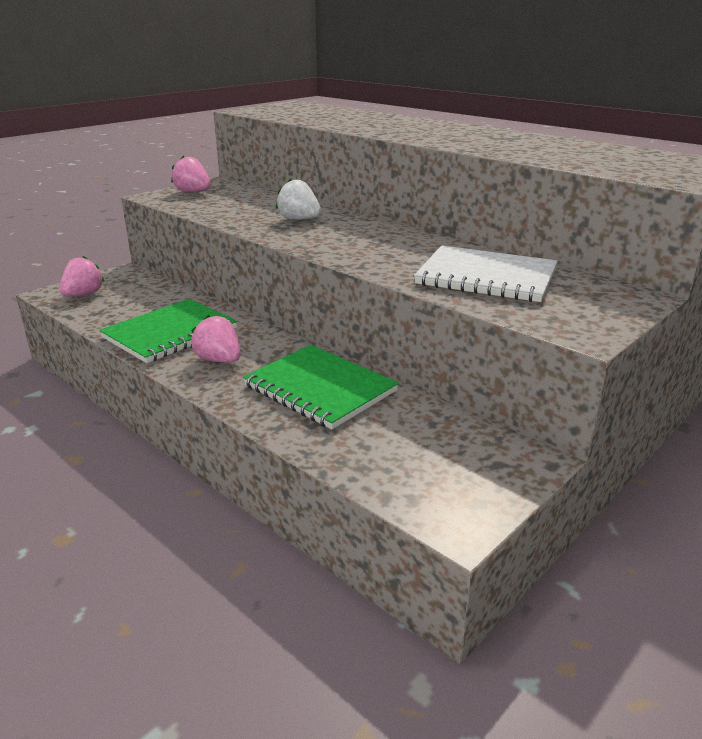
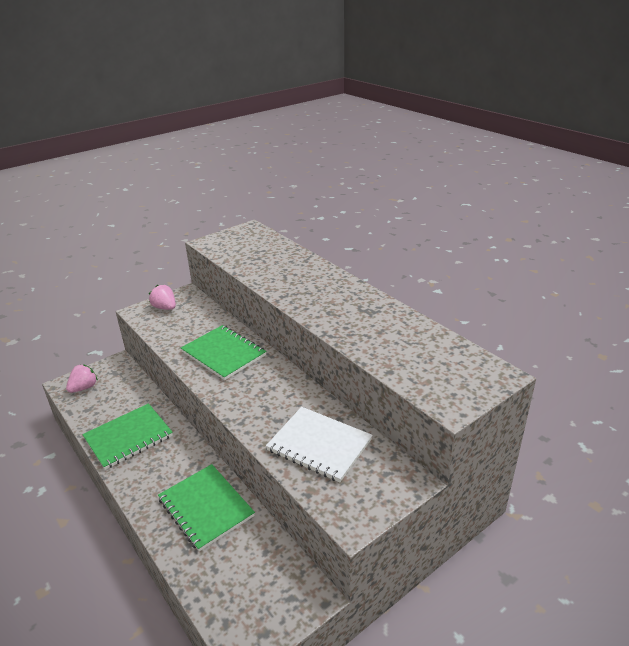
camera: 10 degrees right, 5 degrees up
(219, 360) = (151, 470): pink strawberry -> none
(299, 219) = (224, 353): white strawberry -> green notebook

